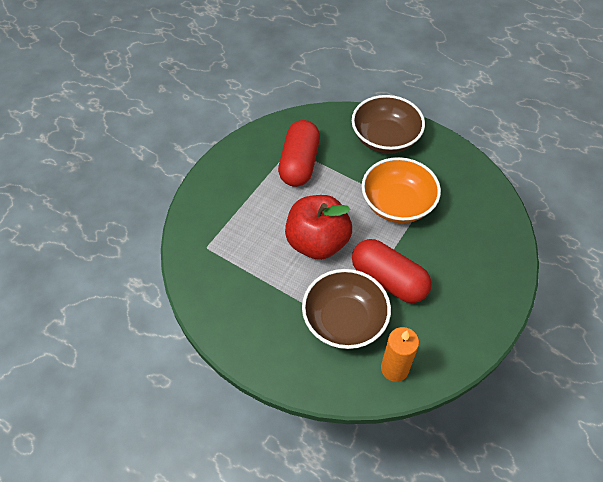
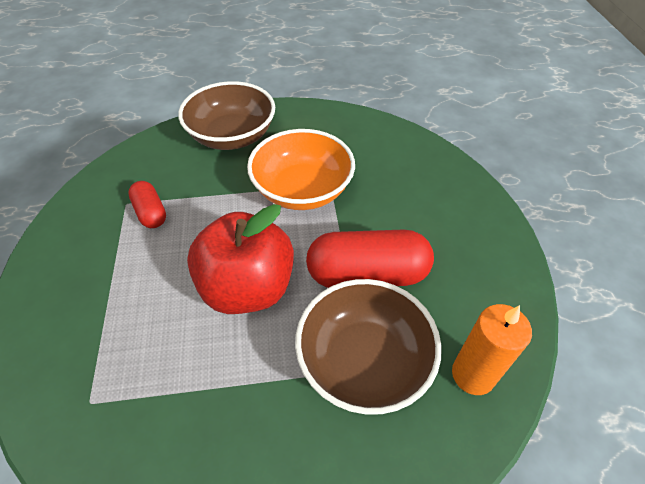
camera: 40 degrees left, 5 degrees down
(299, 163) = (151, 212): red capsule -> red capsule, size x0.53

